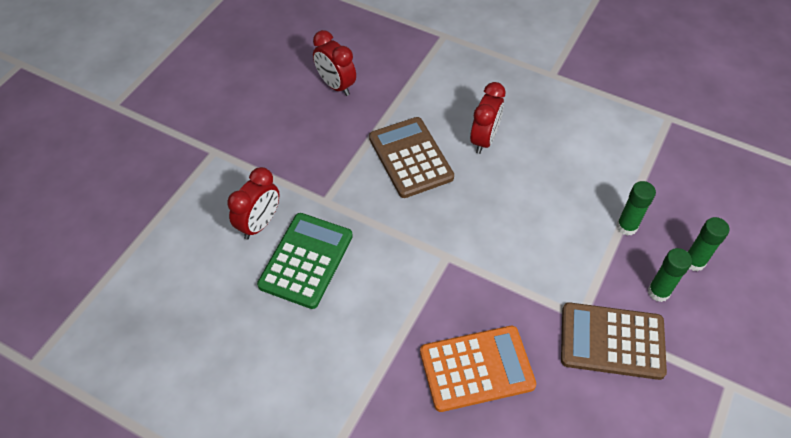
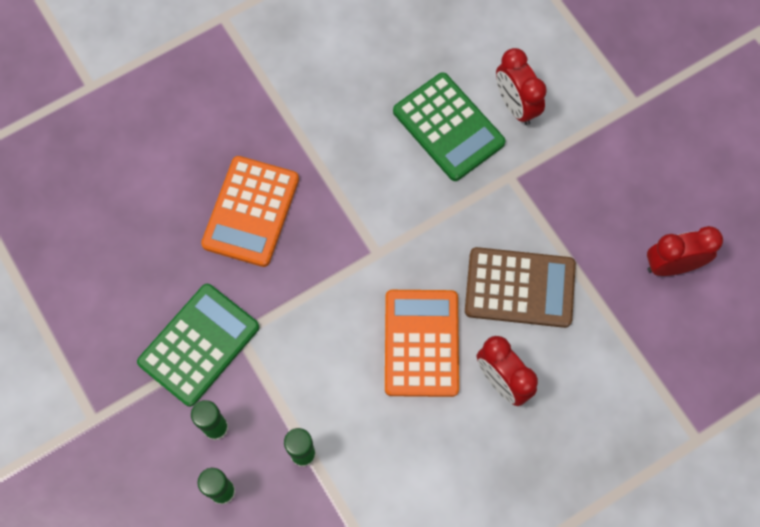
camera: 120 degrees right, 15 degrees up
(494, 195) = (421, 343): none -> orange calculator
(612, 341) = (199, 345): brown calculator -> green calculator

